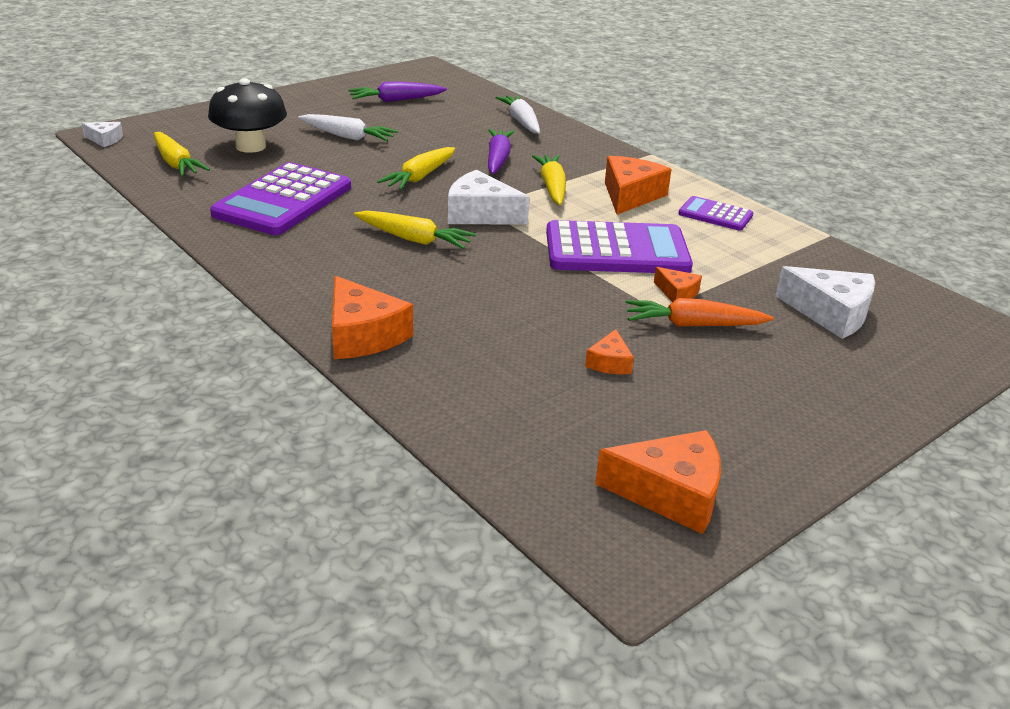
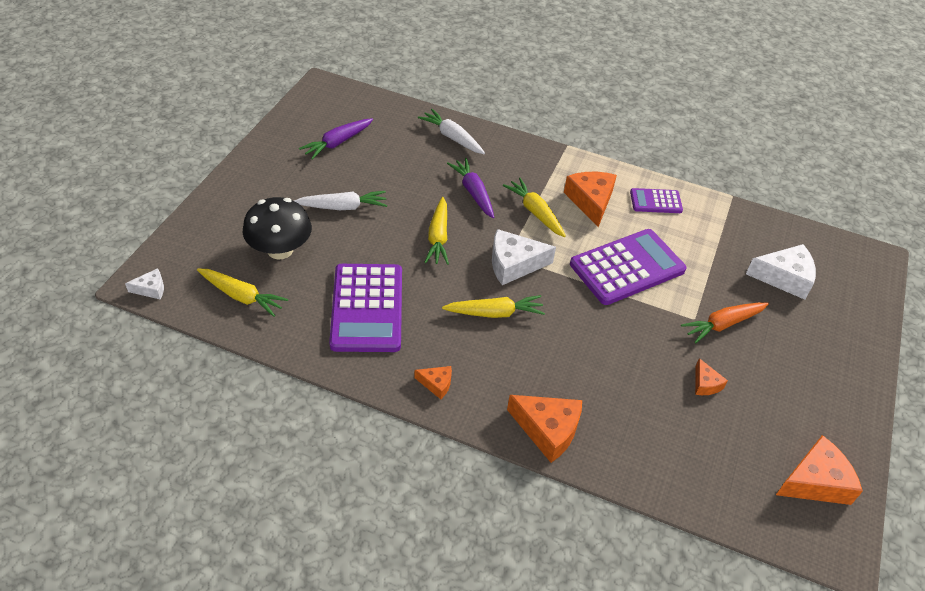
camera: 30 degrees left, 15 degrees up
(677, 293) = (692, 297): orange cheese -> orange cheese (436, 384)

